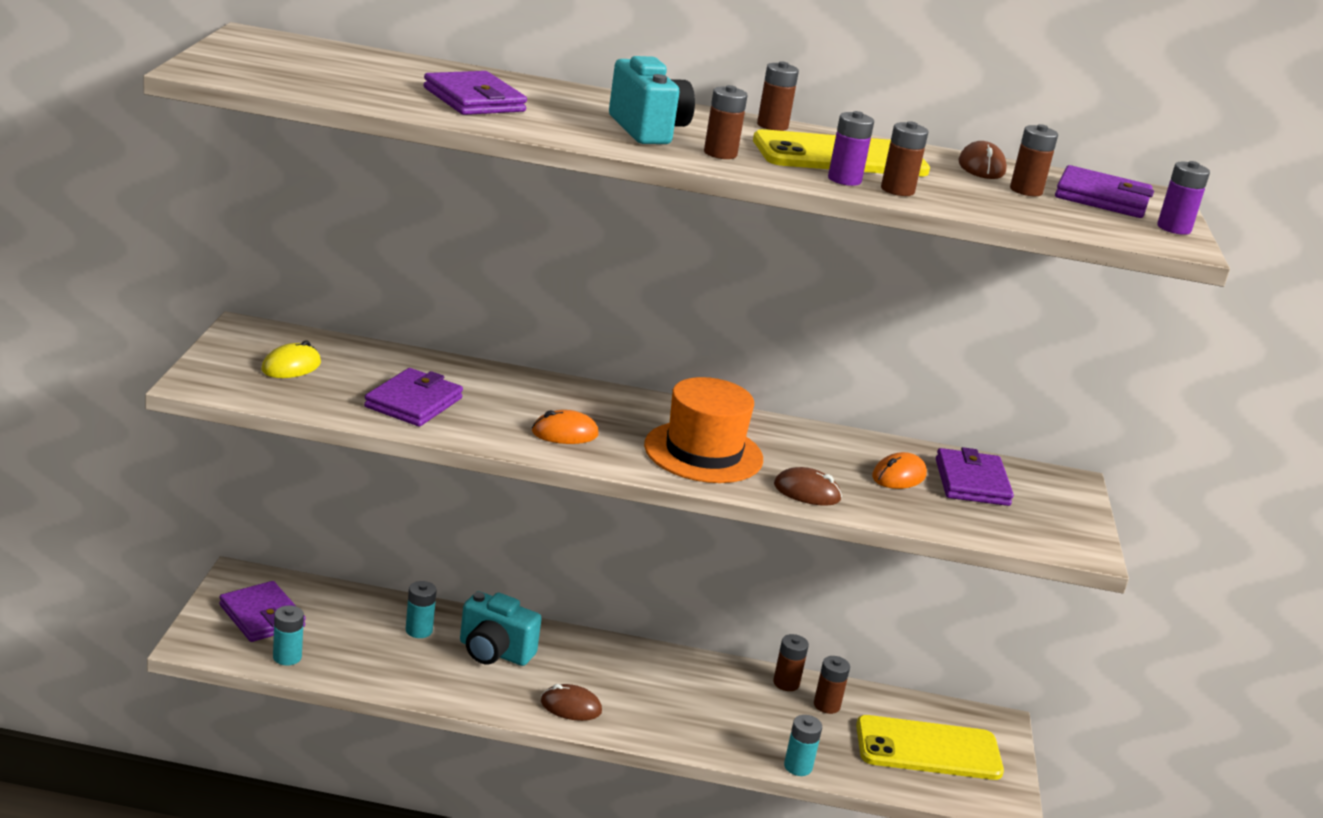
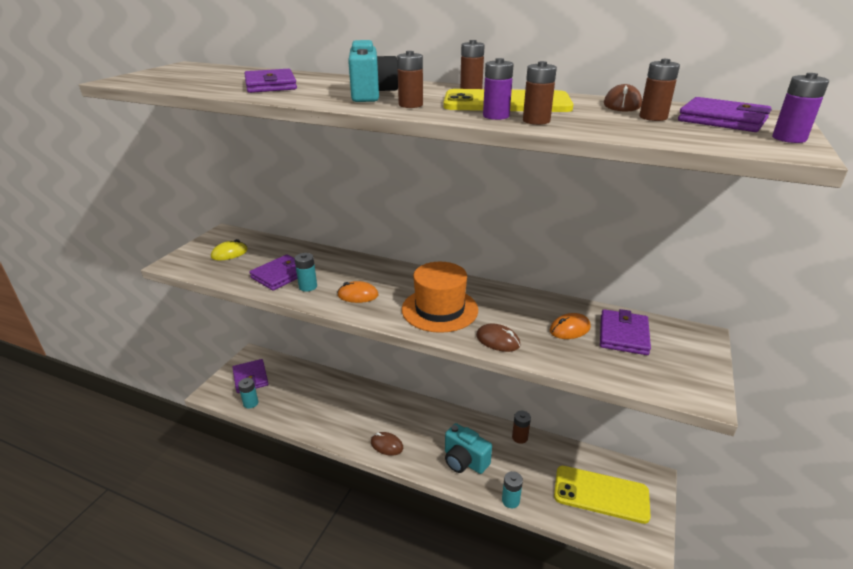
camera: 20 degrees right, 5 degrees up
(419, 630) = (324, 390): turquoise battery -> turquoise battery (308, 287)
(494, 652) = (358, 406): turquoise camera -> turquoise camera (464, 461)
(826, 705) = (541, 455): brown battery -> none

